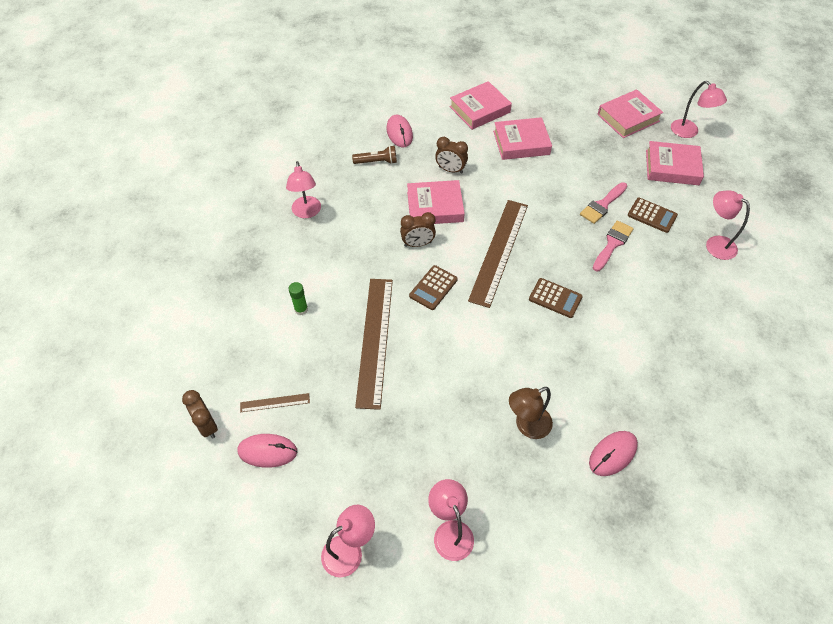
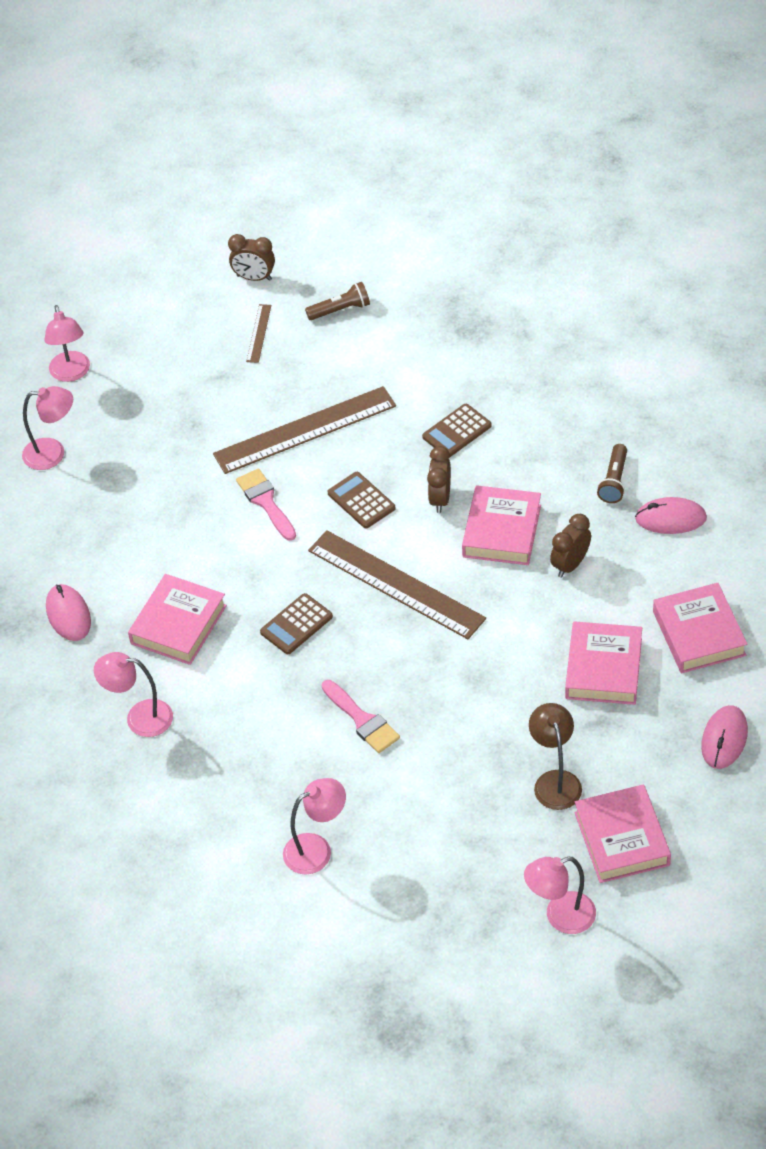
camera: 110 degrees right, 5 degrees down
(207, 425) = (254, 278): brown clock -> brown clock turned 150 degrees counterclockwise
(240, 349) = (340, 310): none -> brown flashlight
(267, 451) = (203, 322): pink mouse -> pink mouse (724, 739)
(301, 309) = (376, 368): green glue stick -> none
(307, 212) = (537, 391): pink lamp -> pink lamp (139, 717)
(375, 340) = (305, 430): brown ruler -> brown ruler turned 45 degrees counterclockwise
(527, 426) = (135, 546): brown lamp -> brown lamp (555, 781)
(602, 205) = (439, 733): pink brush -> pink brush (266, 502)
(652, 215) = (397, 789): brown calculator -> brown calculator (457, 431)
(672, 167) = (487, 857): pink book -> pink book (178, 624)

